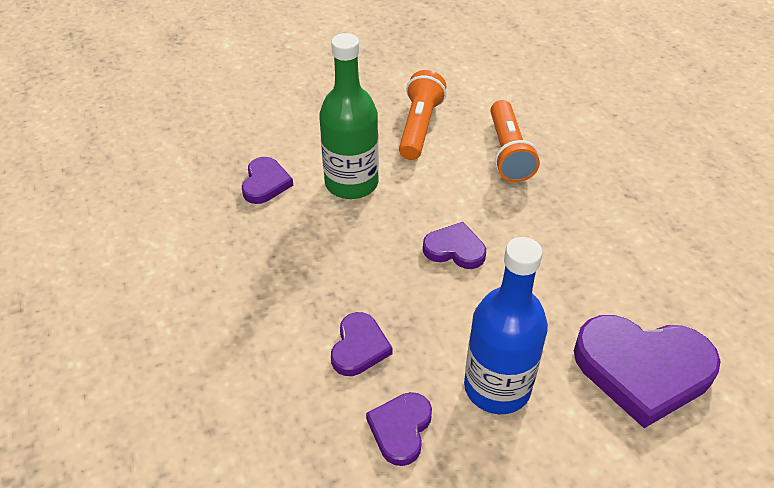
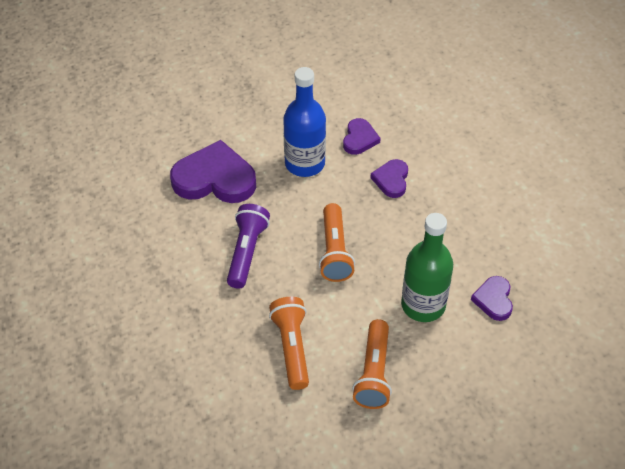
camera: 175 degrees right, 5 degrees up
(455, 249) = (334, 251): purple heart -> orange flashlight
(574, 256) = (247, 252): none -> purple flashlight

